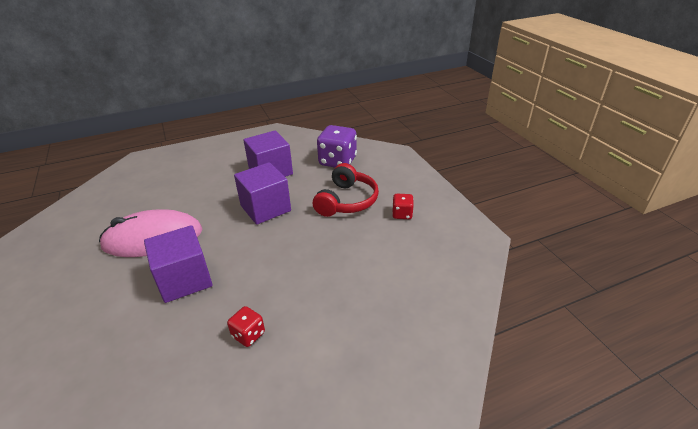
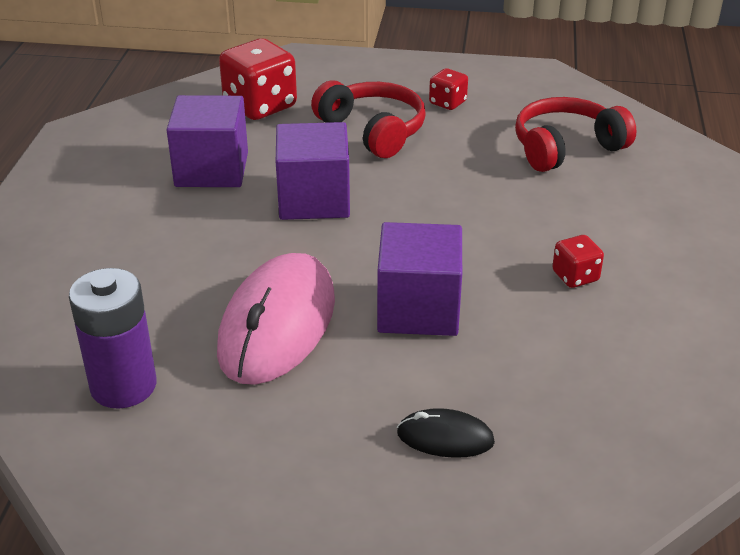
camera: 60 degrees left, 0 degrees up
(72, 331) = (445, 437): none -> black mouse
(95, 216) = (123, 386): none -> purple battery
(337, 161) = (260, 106): purple dice -> red dice
(397, 279) = (566, 148): none -> red headphones

